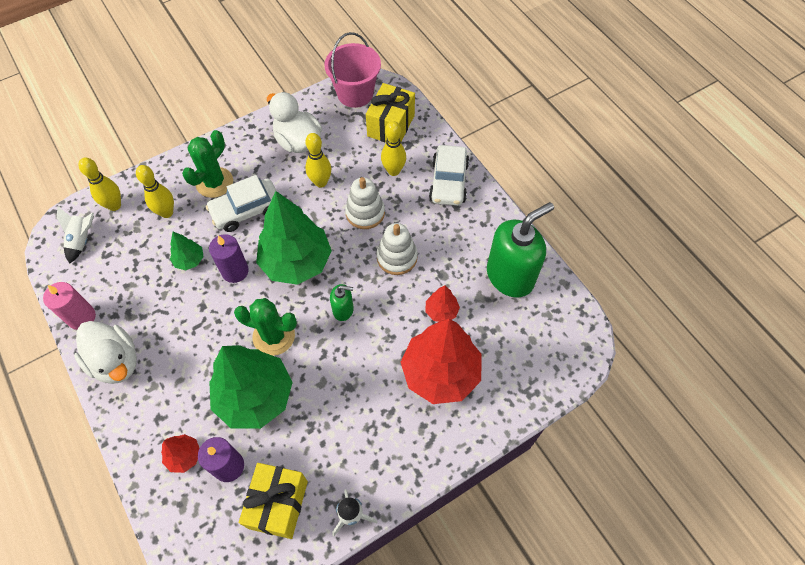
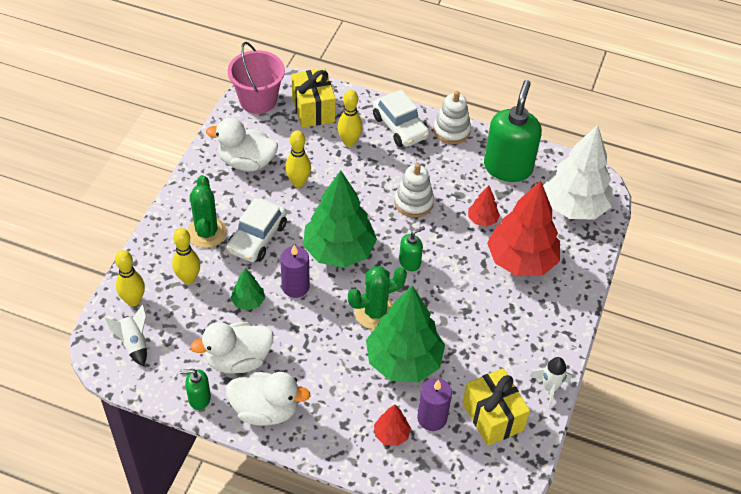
camera: 40 degrees left, 10 degrees down
(81, 317) = (199, 398): pink candle -> green soap dispenser
(137, 304) = (238, 360): none -> white duck
(365, 213) = (357, 185): white stacking toy -> white stacking toy (451, 131)
(539, 353) = (574, 206): none -> white tree

